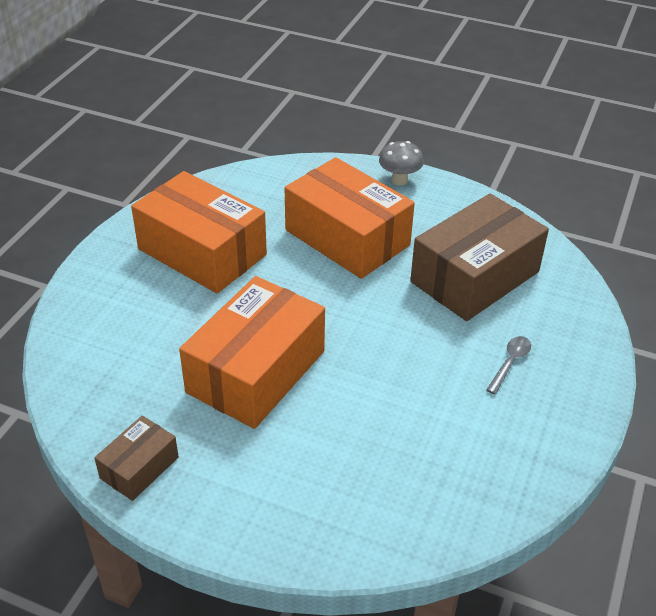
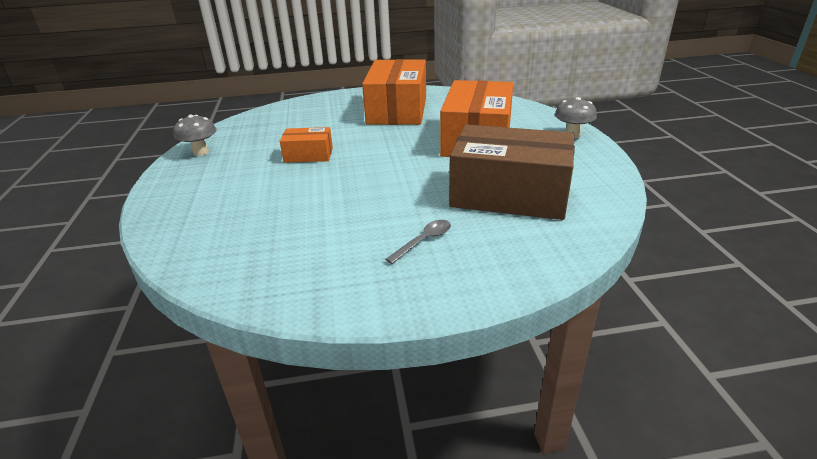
camera: 60 degrees right, 10 degrees down
(139, 467) = (200, 152): brown box -> grey mushroom
(256, 371) = (308, 155): orange box -> orange box, size x0.49
(510, 363) = (424, 241): grey spoon -> grey spoon turned 45 degrees counterclockwise

